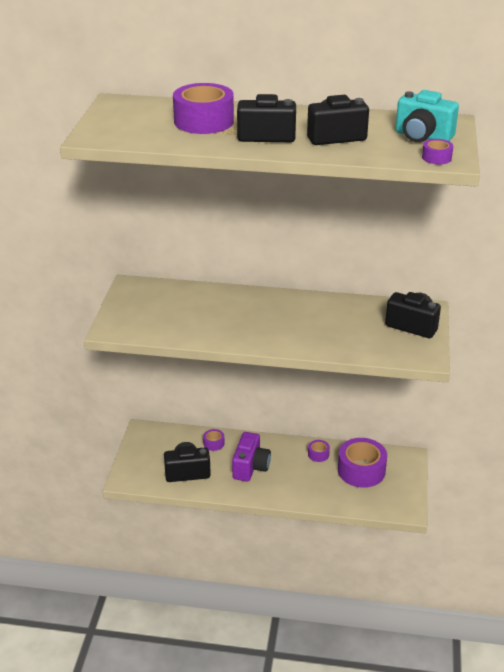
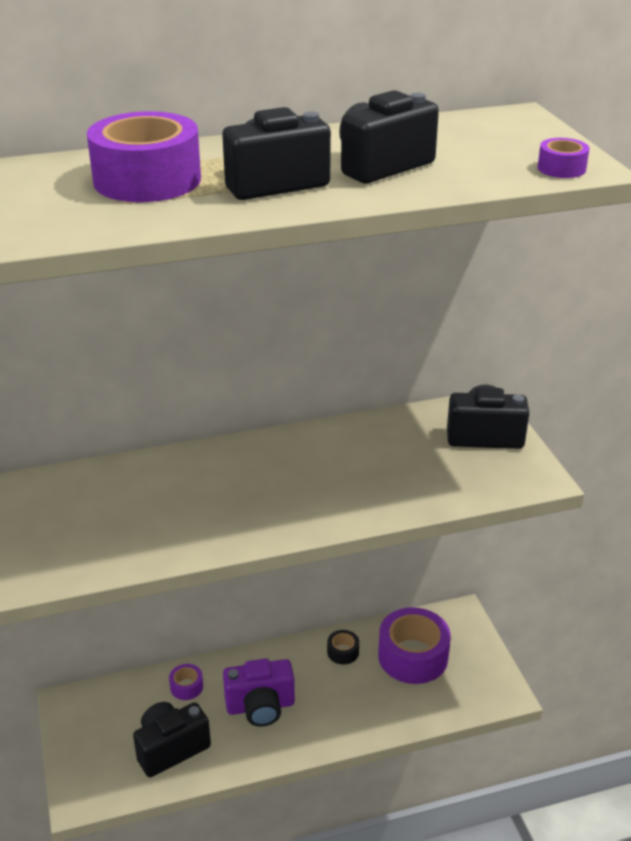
camera: 25 degrees left, 0 degrees up
(250, 467) = (260, 706): purple camera -> purple camera turned 90 degrees clockwise
(318, 454) = (343, 652): purple tape -> black tape
(422, 136) = (506, 142): turquoise camera -> none

